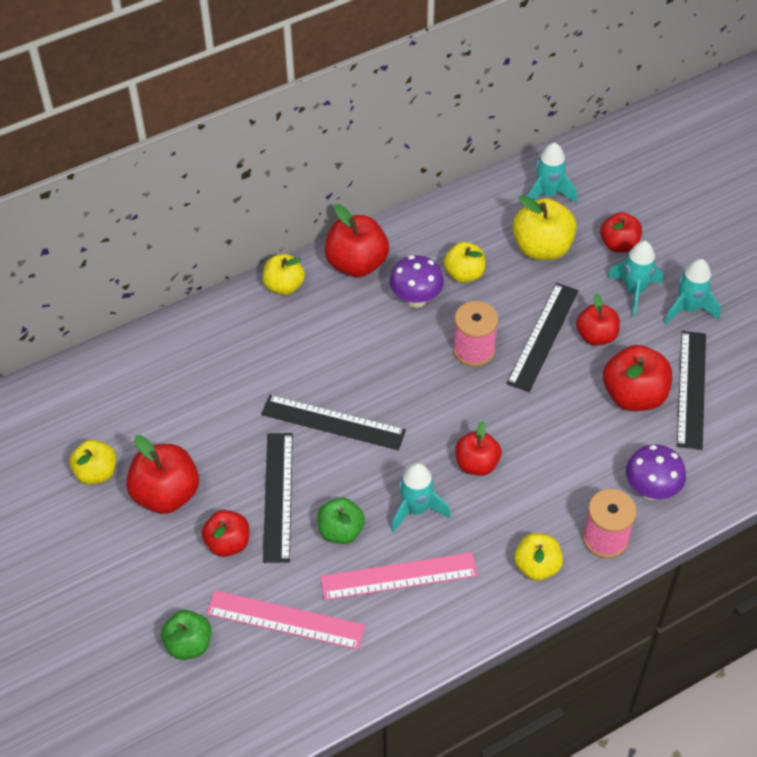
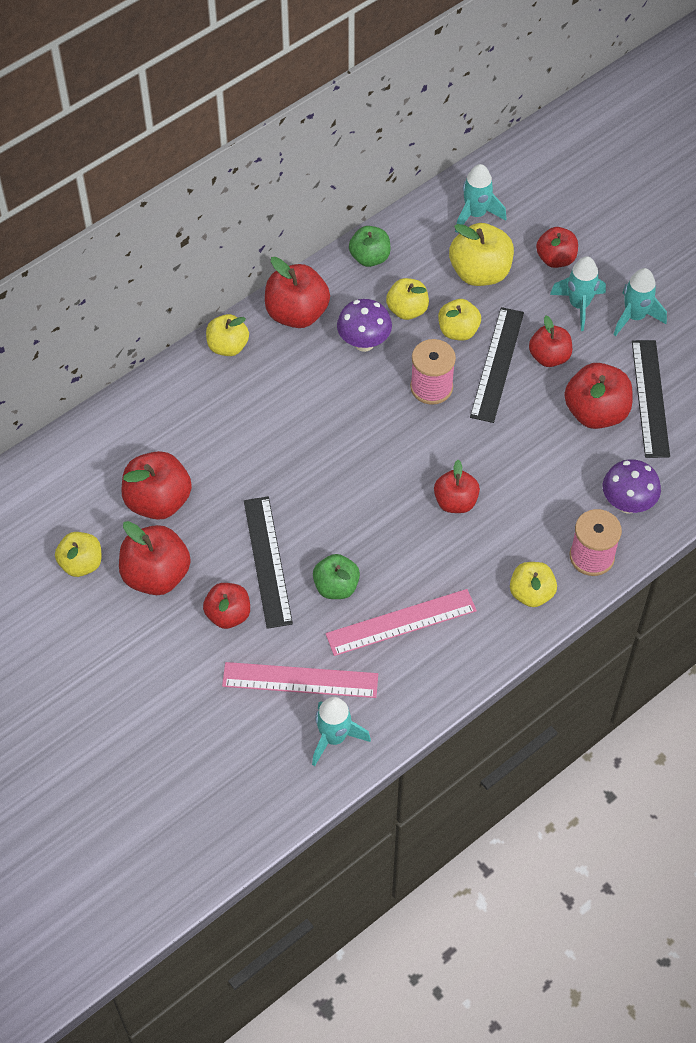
camera: 10 degrees left, 5 degrees up
(184, 423) = (158, 501): none -> red apple
(189, 644) = (212, 717): green apple -> green apple (370, 257)
(333, 422) = (306, 480): black ruler -> none
(416, 509) = (405, 555): turquoise rocket -> turquoise rocket (334, 737)
(510, 300) = (458, 331): none -> yellow apple

